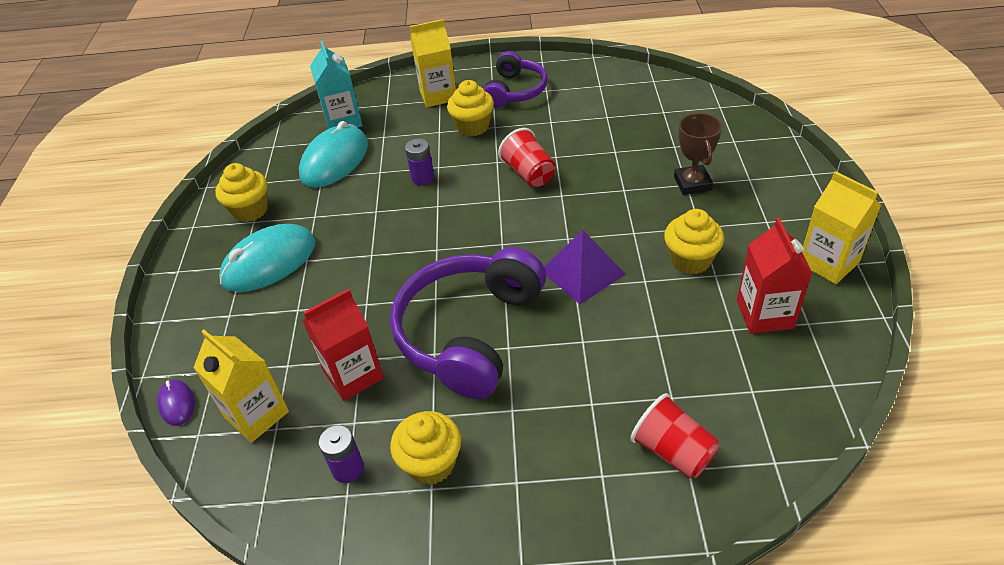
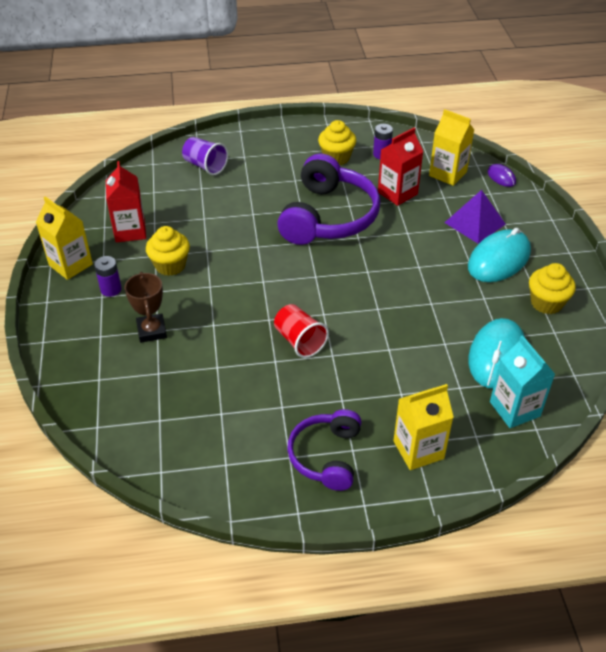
camera: 170 degrees right, 0 degrees up
(423, 178) = (400, 336): purple battery -> purple battery (111, 289)
(473, 126) = (366, 400): yellow cupcake -> none
(582, 272) = (251, 255): purple pyramid -> purple pyramid (475, 223)
(673, 451) = (205, 166): red cup -> purple cup

